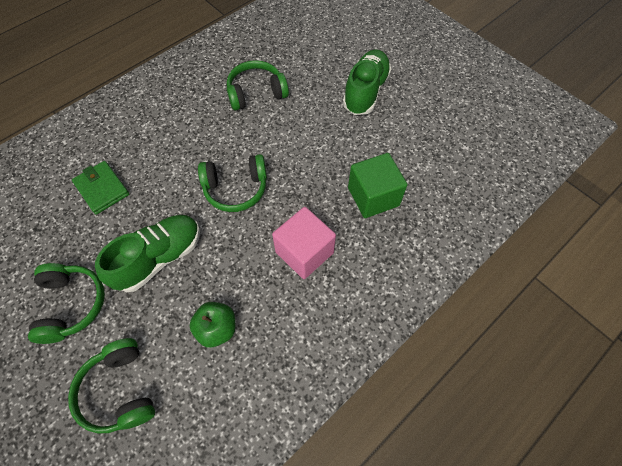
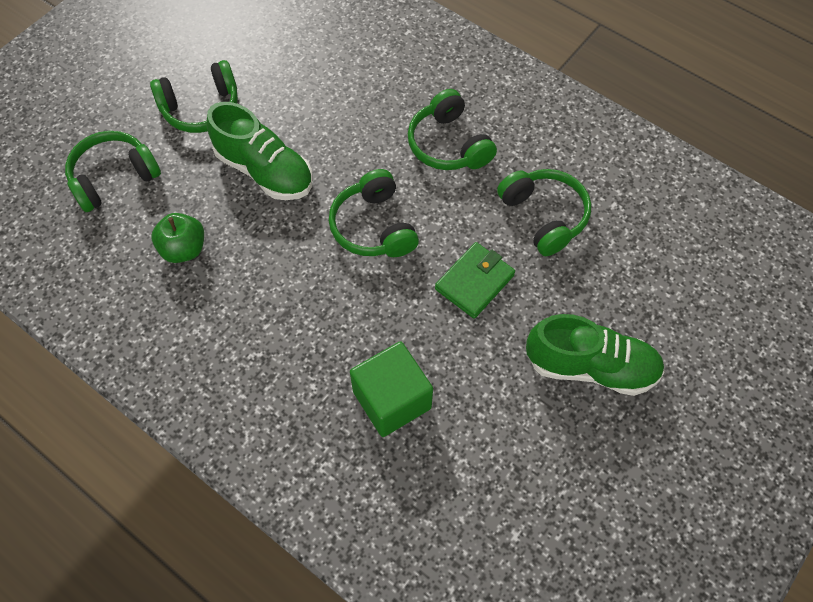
camera: 80 degrees right, 0 degrees up
(102, 189) = (347, 89): green wallet -> green wallet (474, 282)
(181, 133) = (448, 145): none -> green headphones
(304, 252) = (291, 324): pink cube -> none

